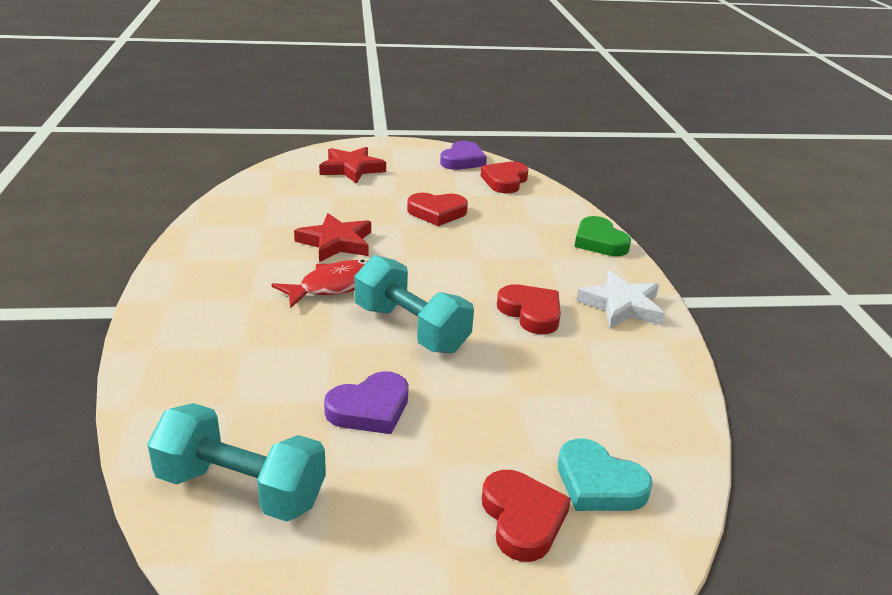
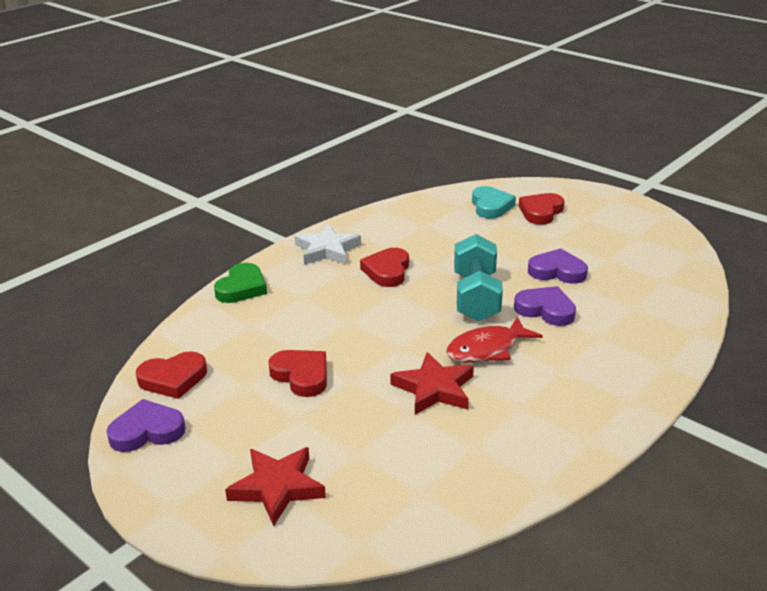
camera: 130 degrees left, 0 degrees up
(241, 489) = (658, 270): turquoise dumbbell -> none
(326, 349) = (545, 310): none -> purple heart
(335, 286) = (487, 349): red fish -> red fish turned 45 degrees counterclockwise

